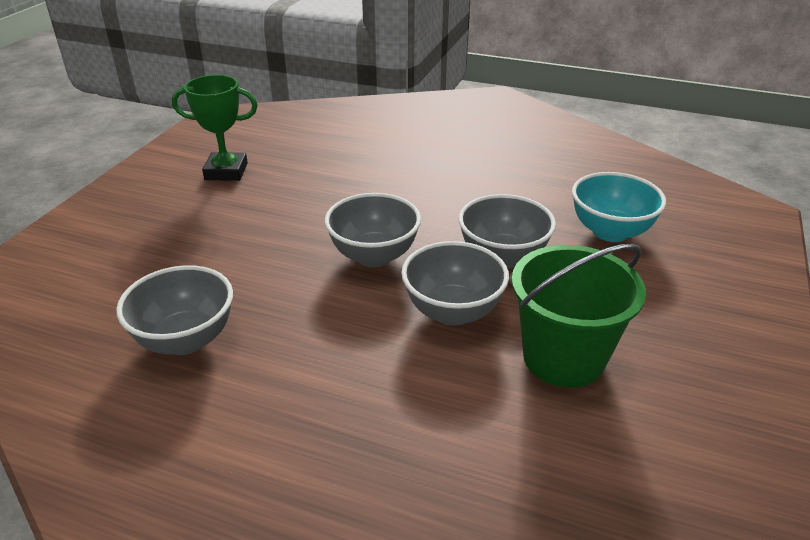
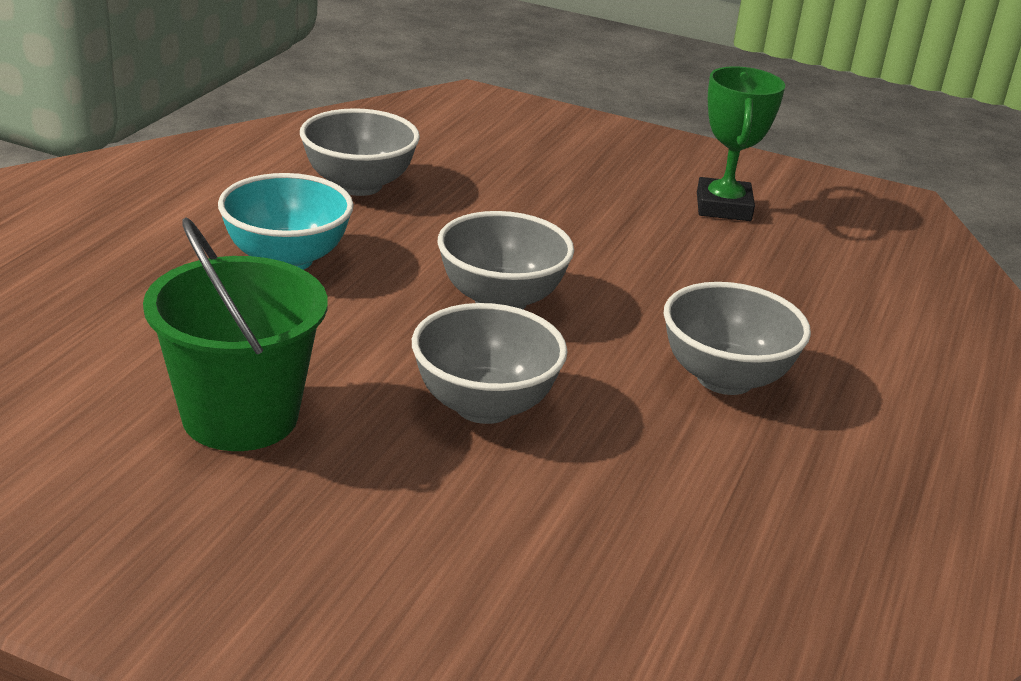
camera: 90 degrees right, 5 degrees down
(453, 312) = (362, 345): grey bowl -> grey bowl (725, 378)
(610, 232) = (553, 540): turquoise bowl -> turquoise bowl (286, 259)

